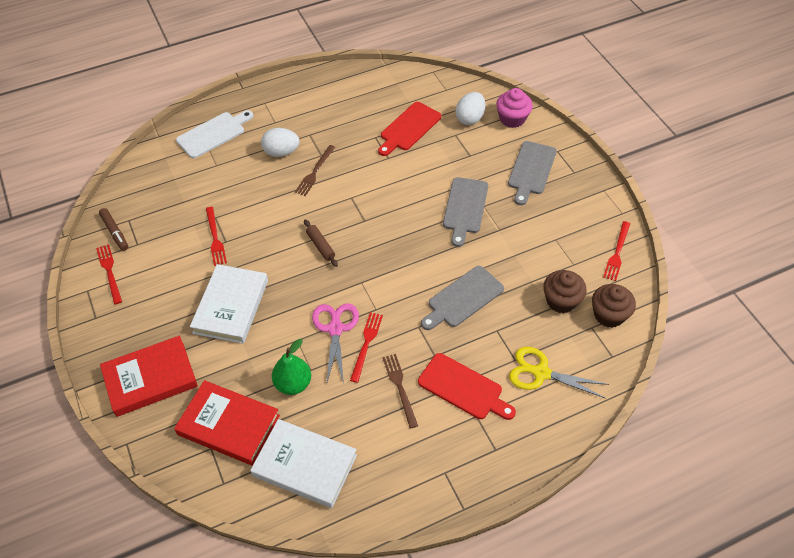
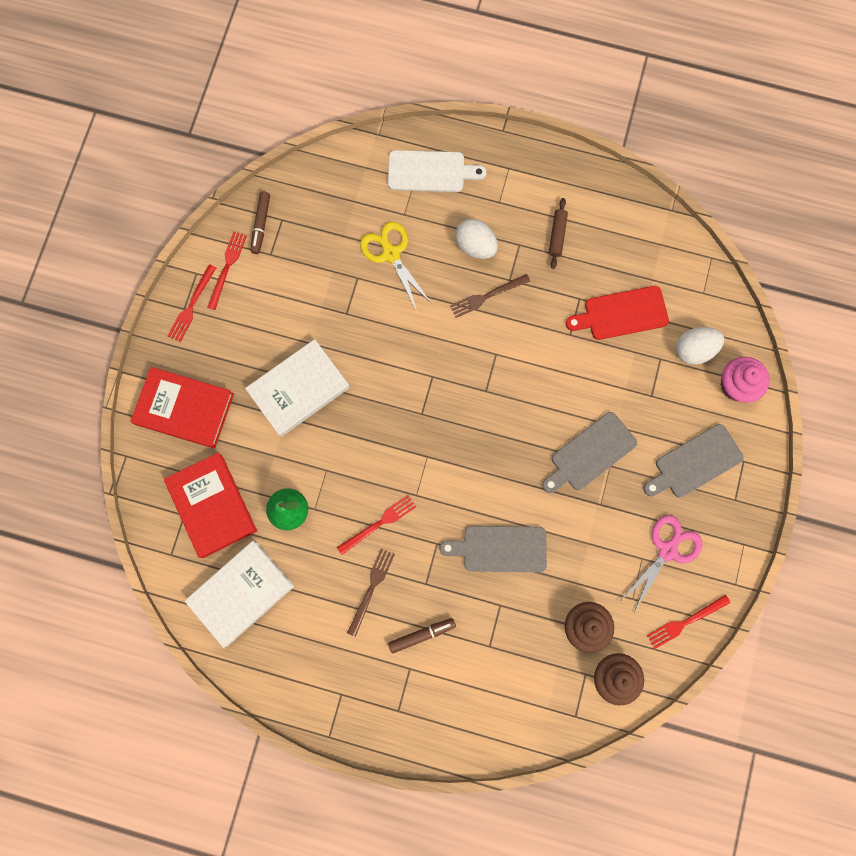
camera: 40 degrees right, 25 degrees up
(215, 238) = (340, 302): red fork -> red fork (191, 305)
(305, 465) = (241, 593): white book -> white book turned 75 degrees clockwise
(320, 246) = (423, 387): brown rolling pin -> brown rolling pin (557, 235)
(335, 329) = (366, 486): pink scissors -> pink scissors (667, 550)
(463, 388) = (422, 634): red cutting board -> brown marker
(541, 373) = (499, 678): yellow scissors -> yellow scissors (391, 254)

